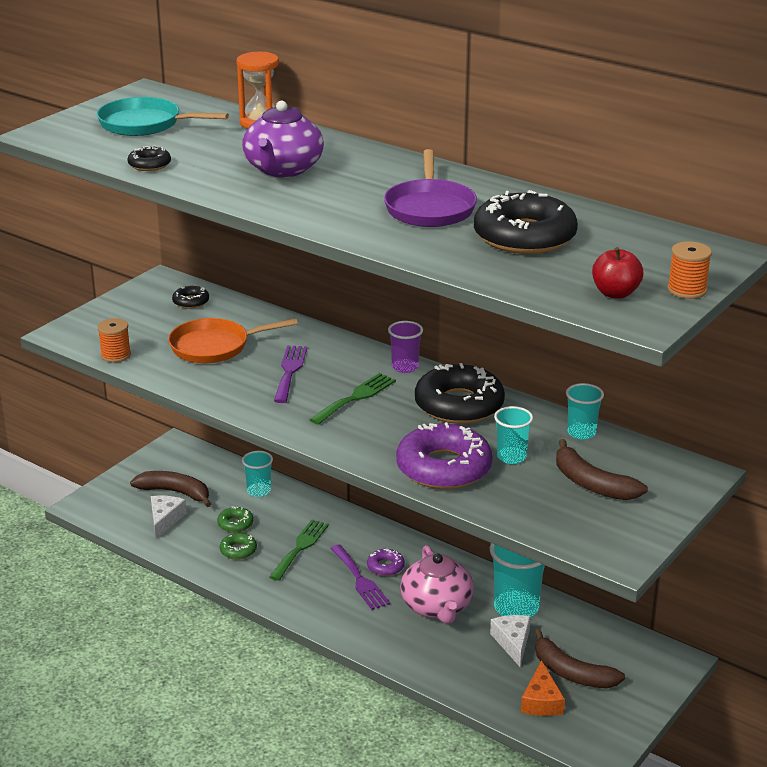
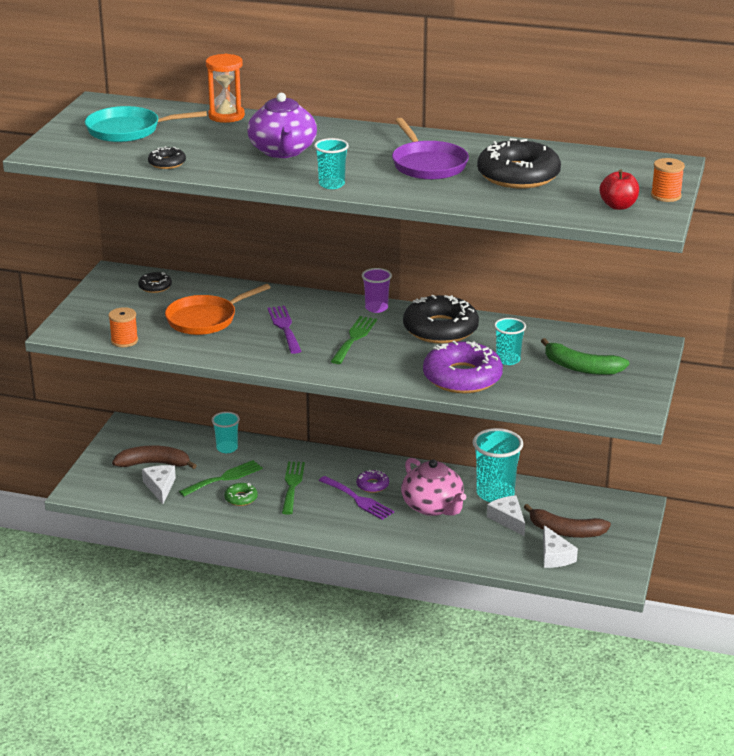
camera: 20 degrees left, 0 degrees up
(235, 524) = (224, 478): green donut -> green fork
(541, 701) = (555, 556): orange cheese -> white cheese
(581, 433) = (548, 332): turquoise cup -> turquoise cup (331, 184)
(591, 483) = (581, 367): brown banana -> green banana

